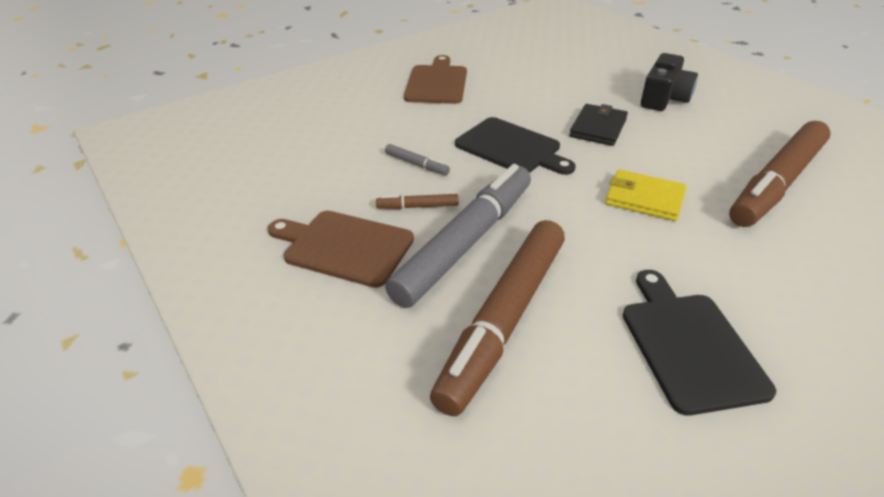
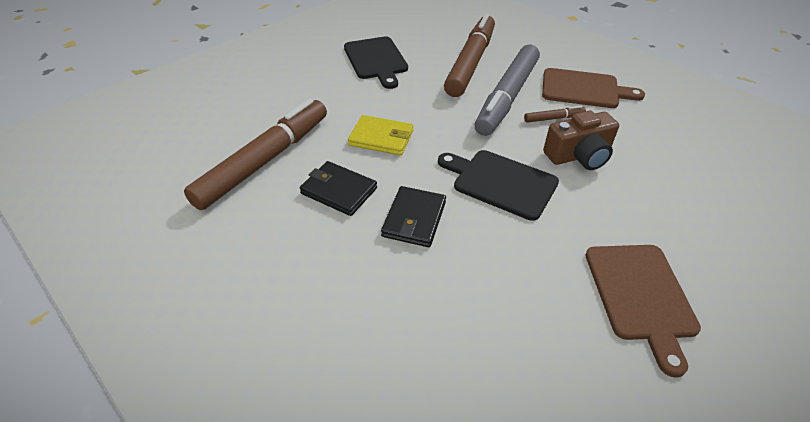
camera: 170 degrees right, 5 degrees up
(416, 164) = (579, 156): grey marker -> brown camera
(664, 98) = (323, 285): black camera -> none
(676, 151) = (339, 191): none -> black wallet

